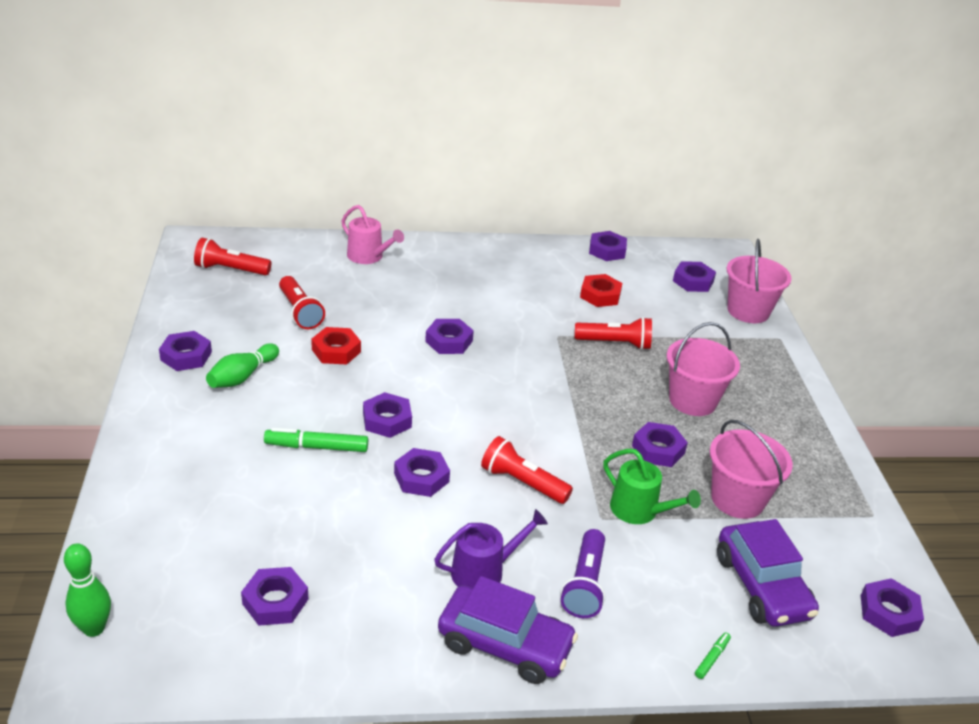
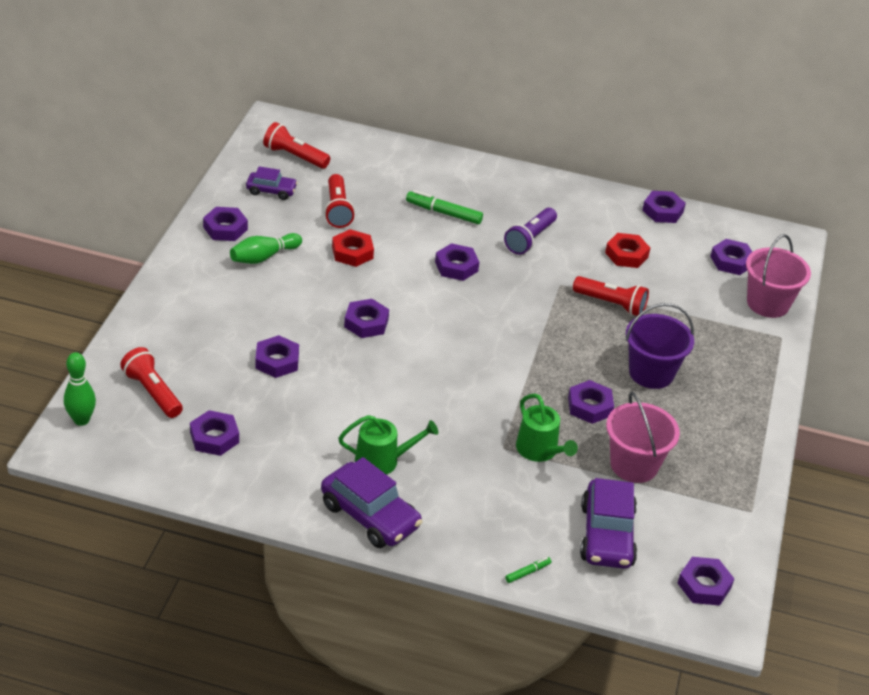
camera: 20 degrees right, 5 degrees up
(220, 308) = (271, 191): none -> purple car
(316, 447) = (298, 331): green marker -> green marker (444, 213)
(368, 256) = (424, 169): pink watering can -> none
(421, 477) = (371, 376): purple nut -> purple nut (277, 361)
(483, 571) = (382, 460): purple watering can -> green watering can
(522, 483) = (452, 402): red flashlight -> red flashlight (152, 392)
(585, 584) = (458, 492): purple flashlight -> purple flashlight (530, 239)
(692, 400) = (651, 373): pink bucket -> purple bucket

